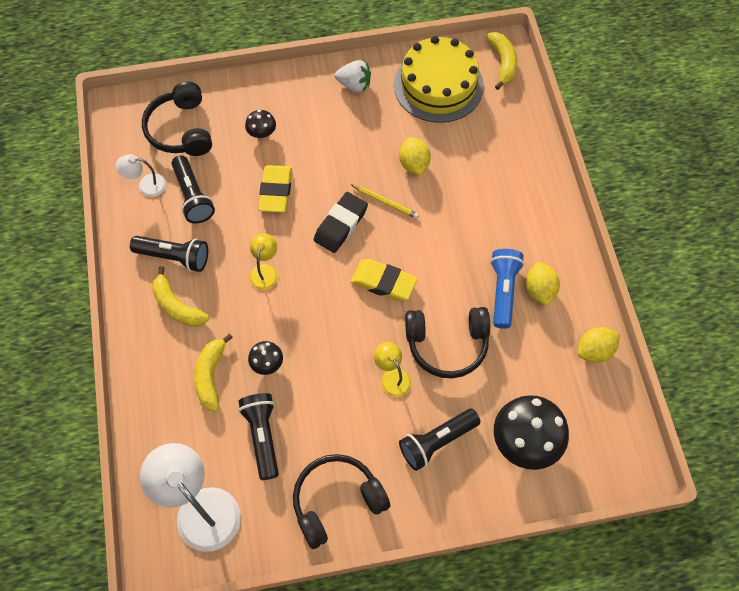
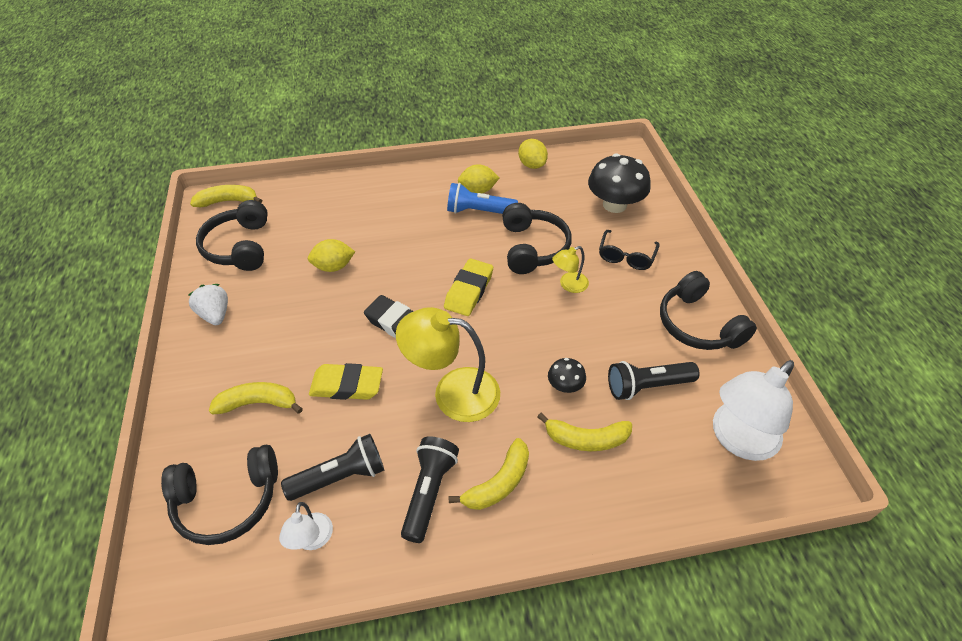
camera: 90 degrees left, 15 degrees down
(262, 132) = (258, 403): black mushroom -> yellow banana
(265, 271) = (453, 392): yellow lamp -> yellow lamp, size x1.97
(354, 85) = (215, 314): white strawberry -> white strawberry turned 45 degrees counterclockwise
(385, 202) = (376, 289): yellow pencil -> none
(437, 442) = (626, 256): black flashlight -> black glasses
(438, 85) = (239, 247): yellow cake -> black headphones

